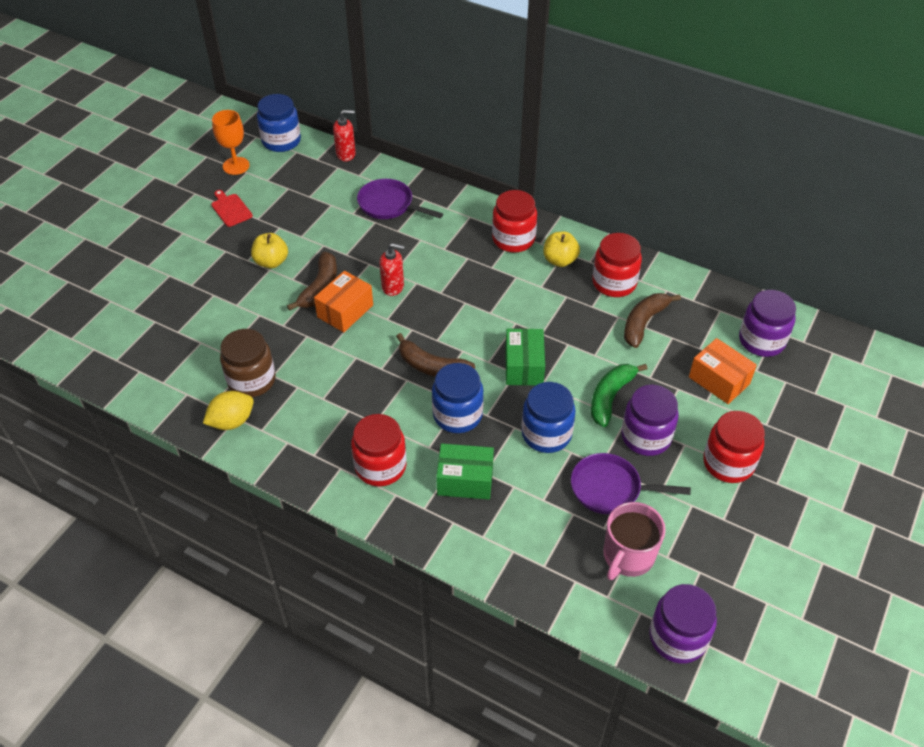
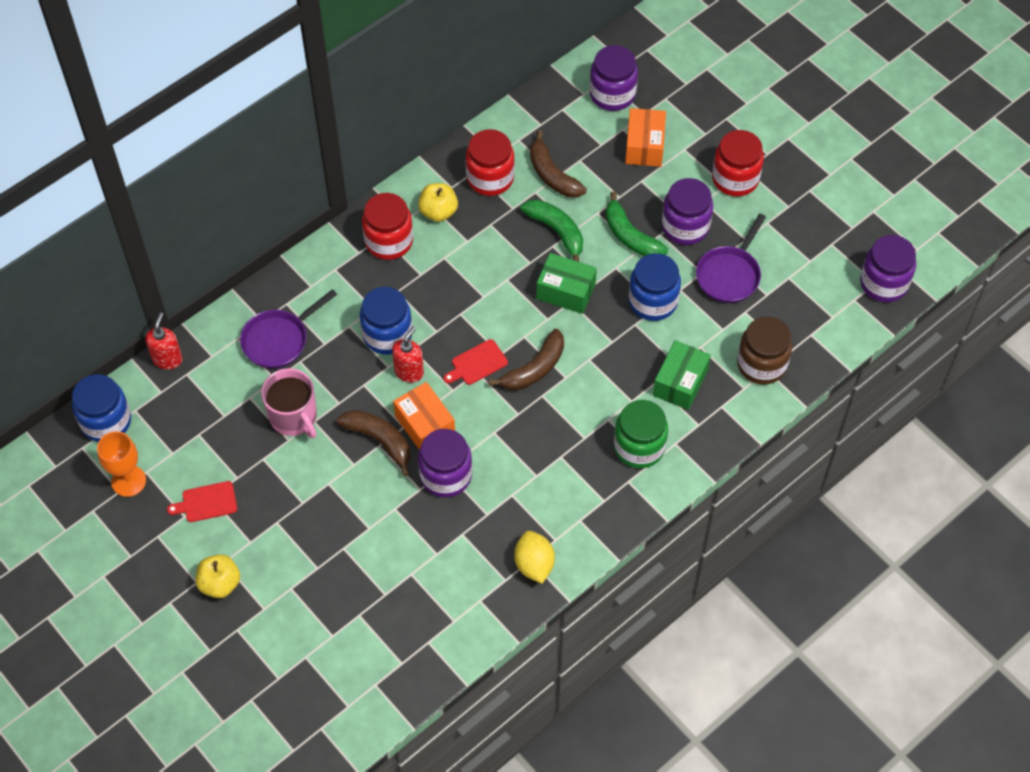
camera: 70 degrees left, 10 degrees up
(251, 380) = (486, 535): brown jar -> brown jar (761, 364)
(271, 262) = (317, 479): yellow apple -> yellow apple (220, 583)
(301, 338) = (446, 475): none -> purple jar
(380, 466) = (639, 447): red jar -> green jar
(420, 327) = (477, 363): none -> red cutting board
(457, 415) = (603, 365): blue jar -> blue jar (387, 335)
(584, 343) = (557, 231): none -> green banana
(628, 556) = (800, 288): pink mug -> pink mug (294, 417)
(719, 380) = (644, 146): orange box -> orange box turned 60 degrees counterclockwise

